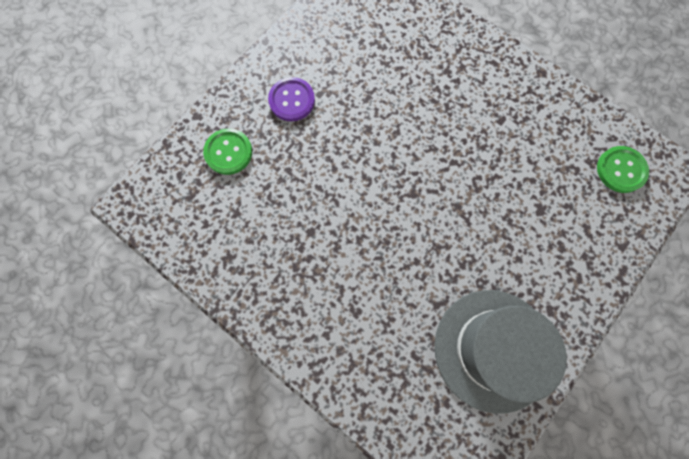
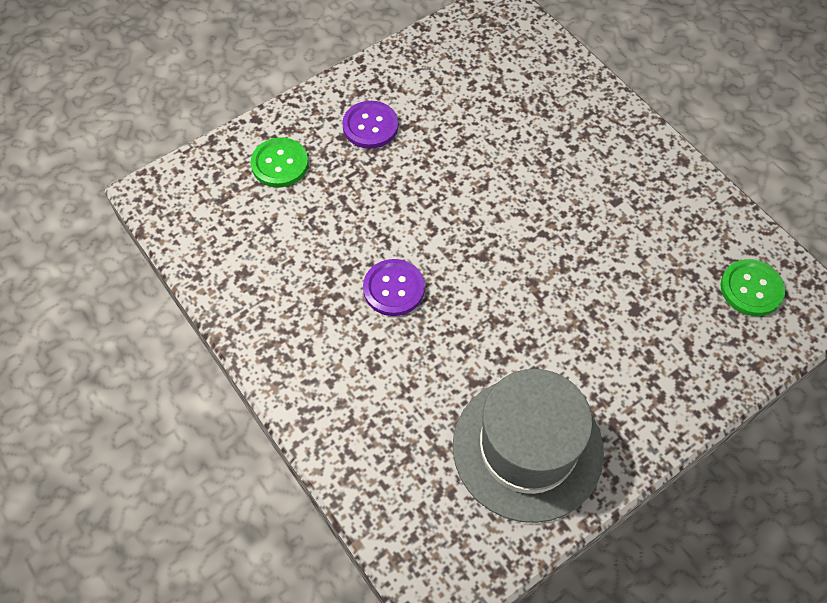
camera: 15 degrees right, 15 degrees down
(352, 240) = (393, 288): none -> purple button

